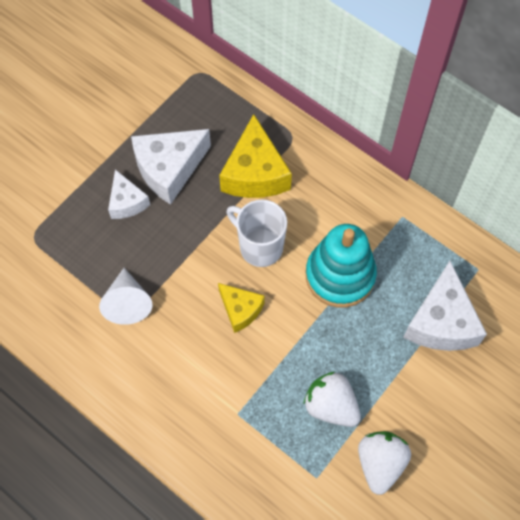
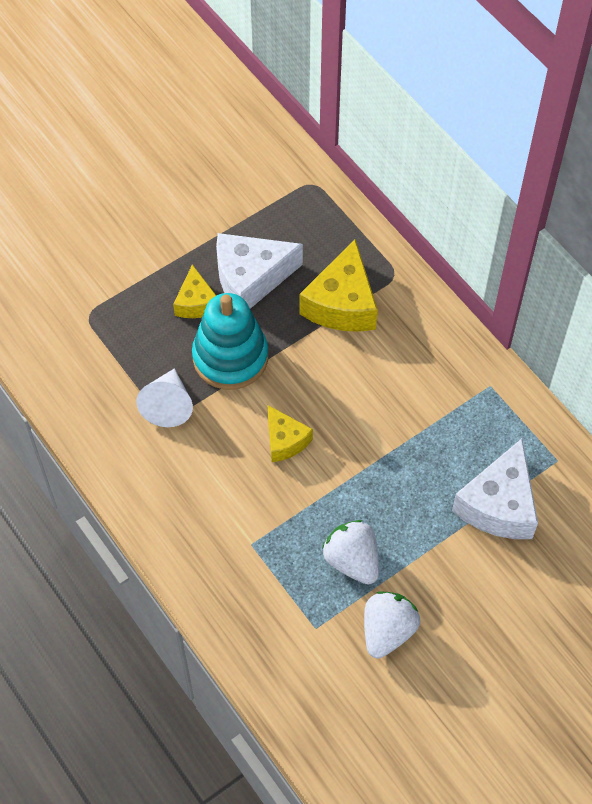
camera: 15 degrees right, 5 degrees down
(127, 202) = (196, 302): white cheese -> yellow cheese
(260, 247) = (324, 381): white mug -> none
(340, 275) = (402, 431): turquoise stacking toy -> turquoise stacking toy (230, 357)

